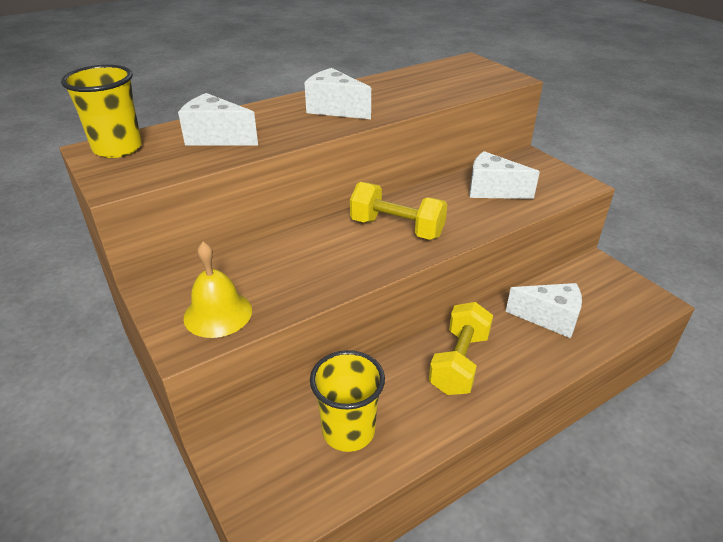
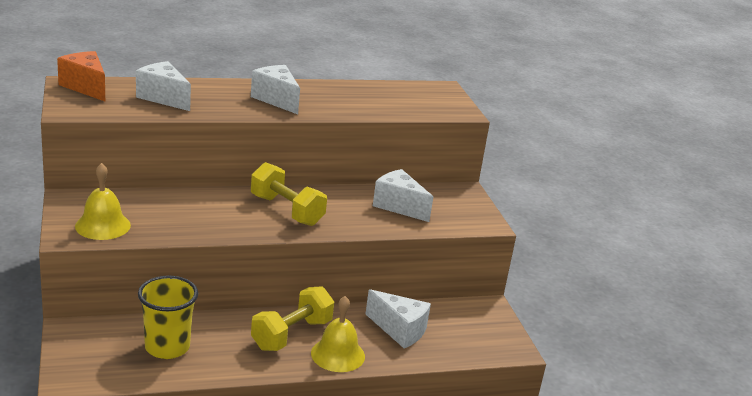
camera: 15 degrees right, 10 degrees down
(117, 148) = (86, 87): yellow cup -> orange cheese
(520, 370) = (338, 354): none -> yellow bell

